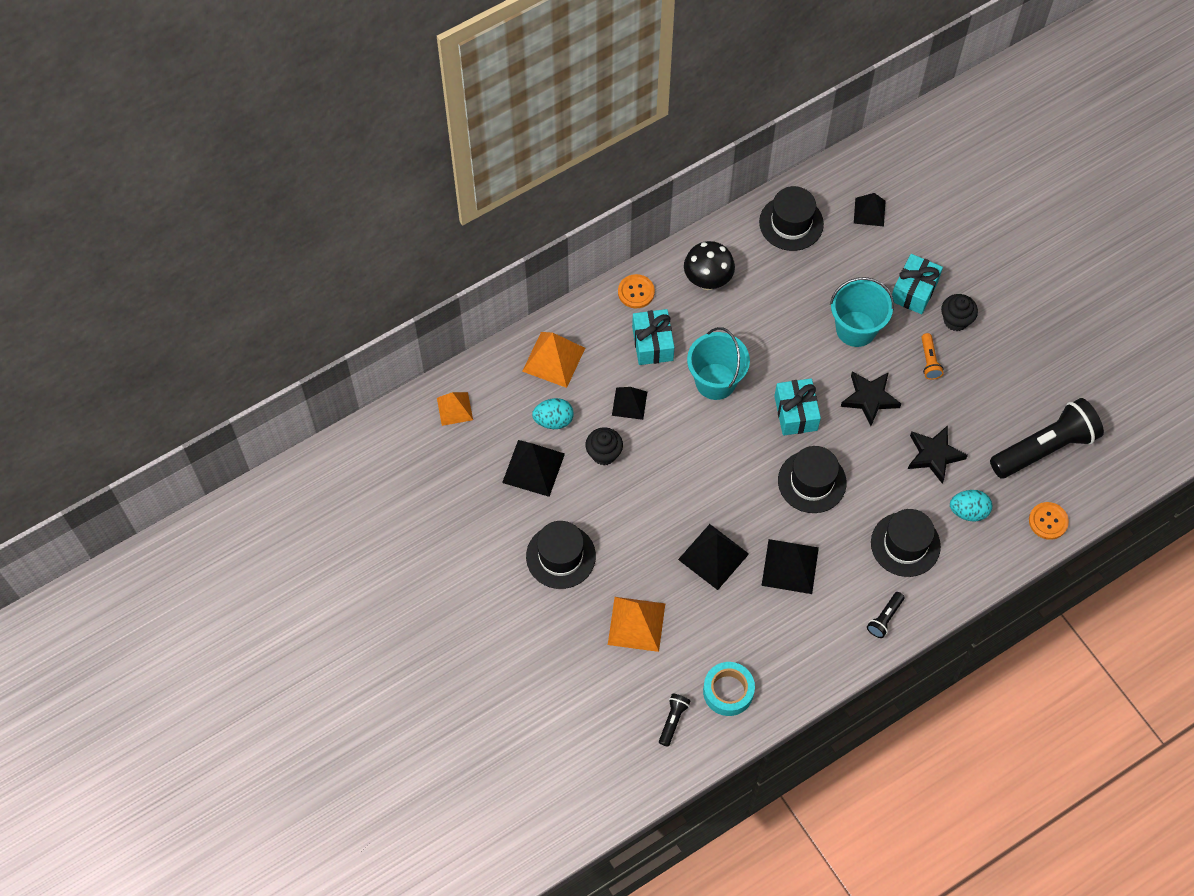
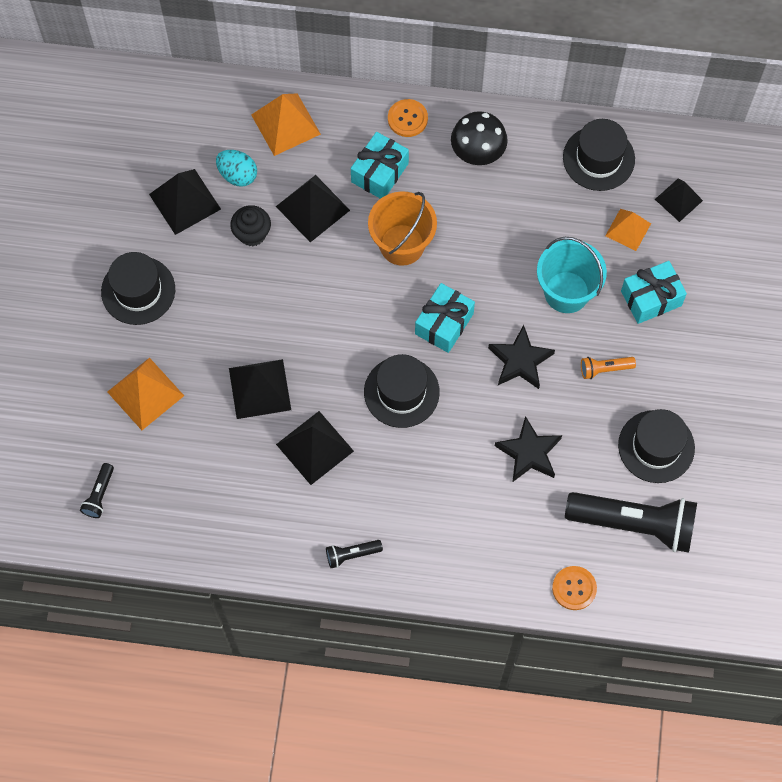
camera: 40 degrees right, 5 degrees up
(454, 408) = (168, 104): orange pyramid -> orange pyramid (628, 229)
(629, 403) = (312, 208): black pyramid -> black pyramid, size x1.54
(673, 720) = (99, 495): black flashlight -> black flashlight turned 135 degrees clockwise
(715, 381) = (402, 245): turquoise bucket -> orange bucket
(728, 691) = (165, 508): turquoise tape -> none
(905, 544) = (429, 507): black hat -> black hat (656, 446)
(929, 361) = (604, 369): orange flashlight -> orange flashlight turned 45 degrees clockwise
(955, 320) = (663, 352): black cupcake -> none
(968, 511) = (512, 524): turquoise egg -> none

